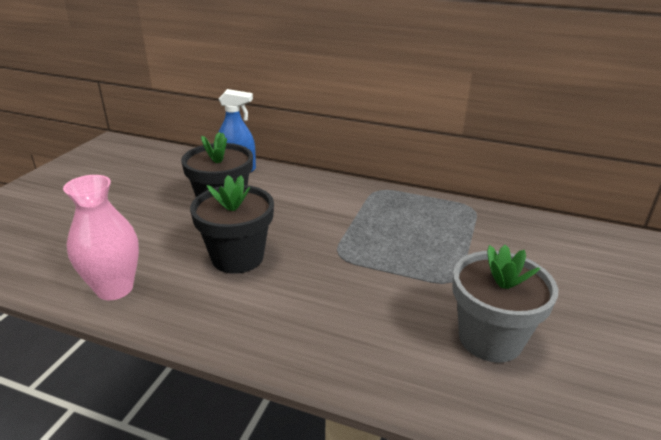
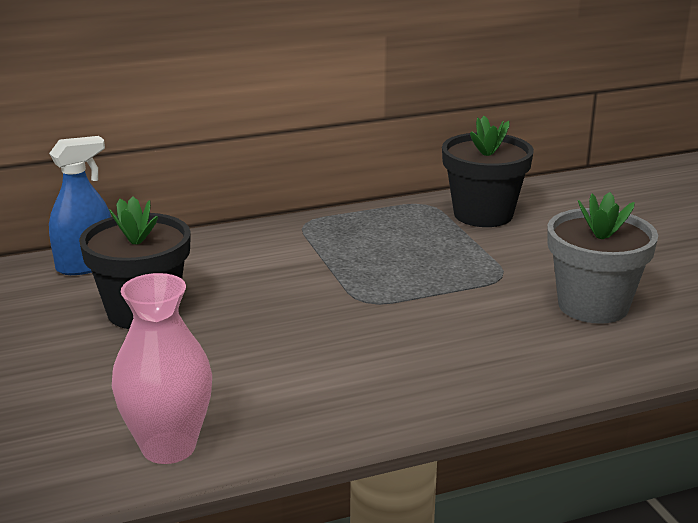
camera: 40 degrees left, 5 degrees down
(237, 257) = (260, 352): black flower pot -> black flower pot (483, 214)

